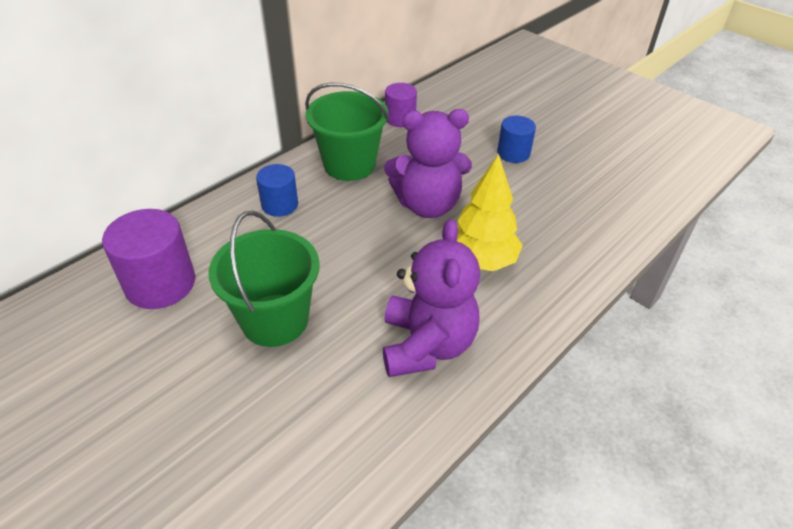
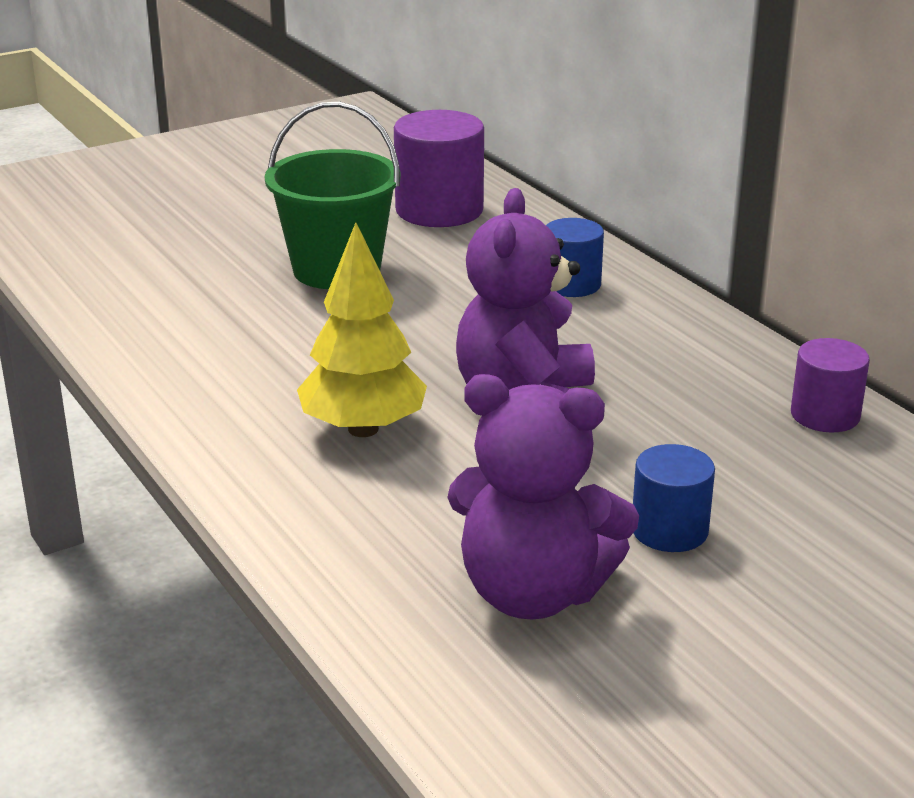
camera: 105 degrees right, 15 degrees down
(349, 165) = (666, 347): green bucket -> none
(426, 345) = (227, 359): purple teddy bear -> purple teddy bear (533, 593)

